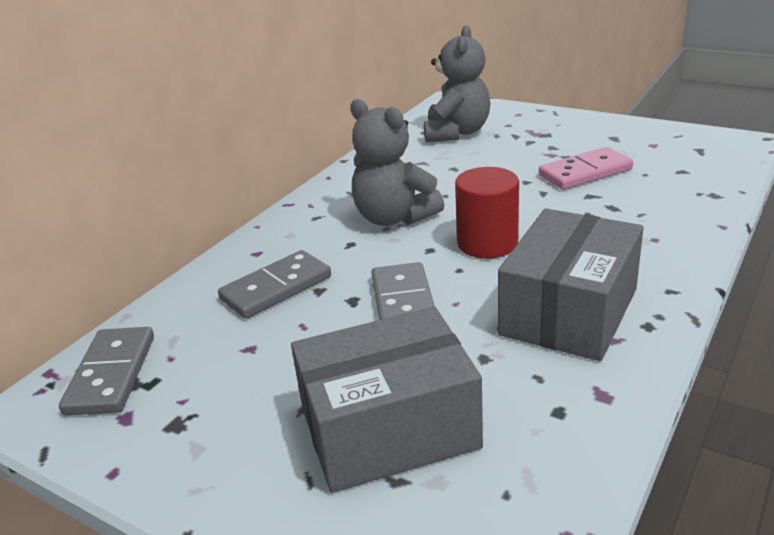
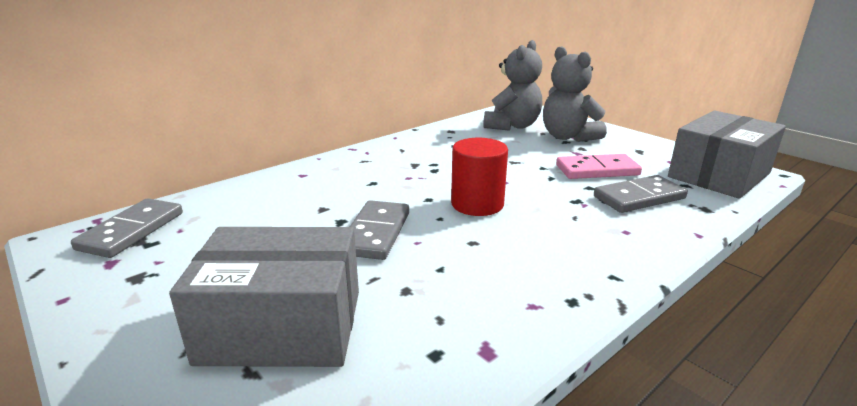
camera: 15 degrees right, 5 degrees down
(276, 288) = (294, 200): grey domino -> grey domino (639, 197)
(394, 218) = (419, 172): grey teddy bear -> grey teddy bear (568, 137)
(568, 312) = (507, 271): grey box -> grey box (718, 175)

